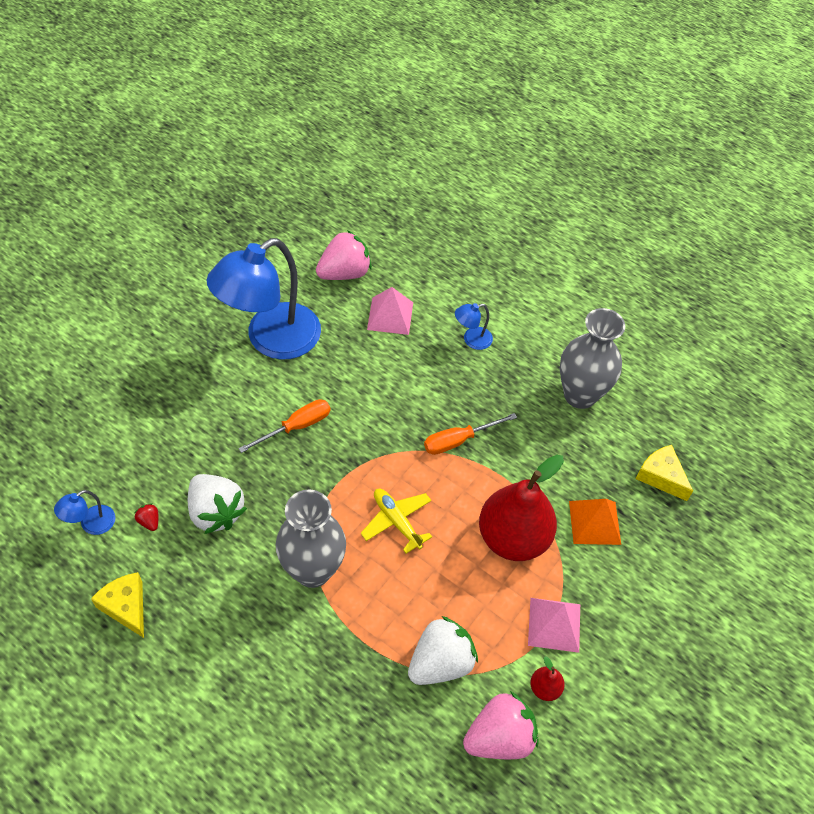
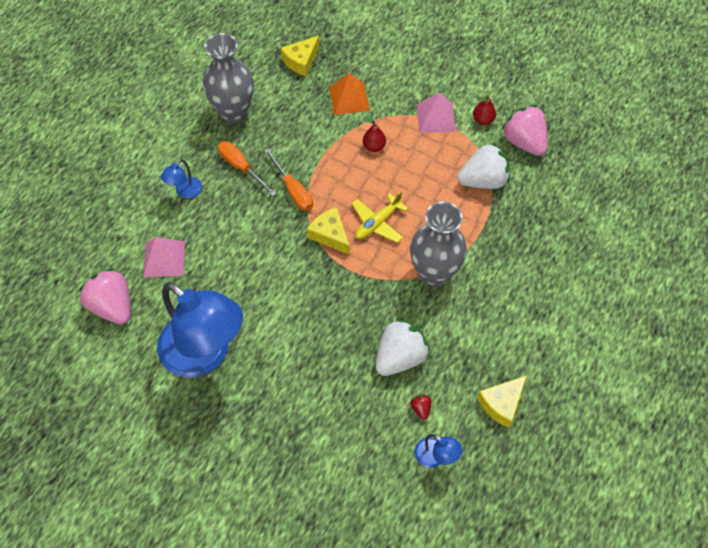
camera: 95 degrees left, 5 degrees up
(149, 521) = (421, 408): red strawberry -> red strawberry turned 120 degrees clockwise
(296, 427) = (301, 312): orange screwdriver -> orange screwdriver (241, 167)
(389, 469) = (330, 235): none -> yellow cheese
(440, 662) = (483, 180): white strawberry -> white strawberry turned 120 degrees clockwise
(472, 340) = (185, 192): blue lamp -> blue lamp turned 60 degrees clockwise
(513, 538) = (374, 147): red pear -> red pear, size x0.41

